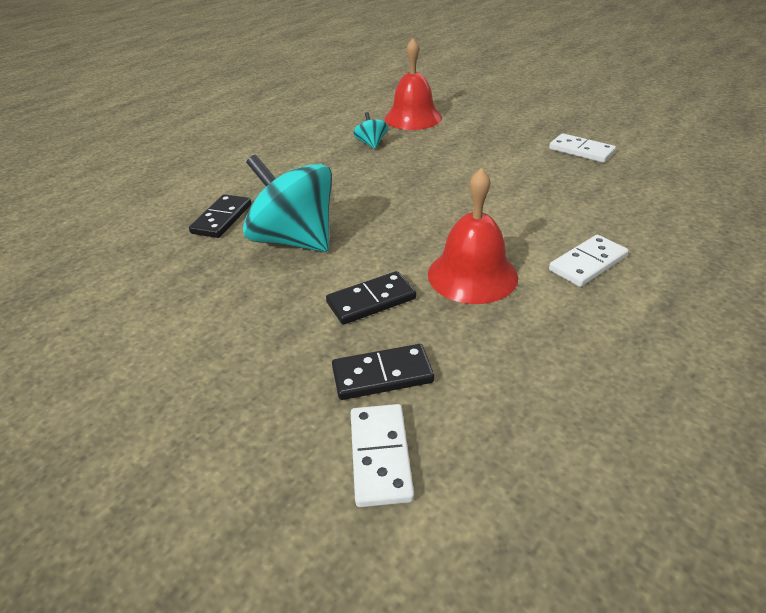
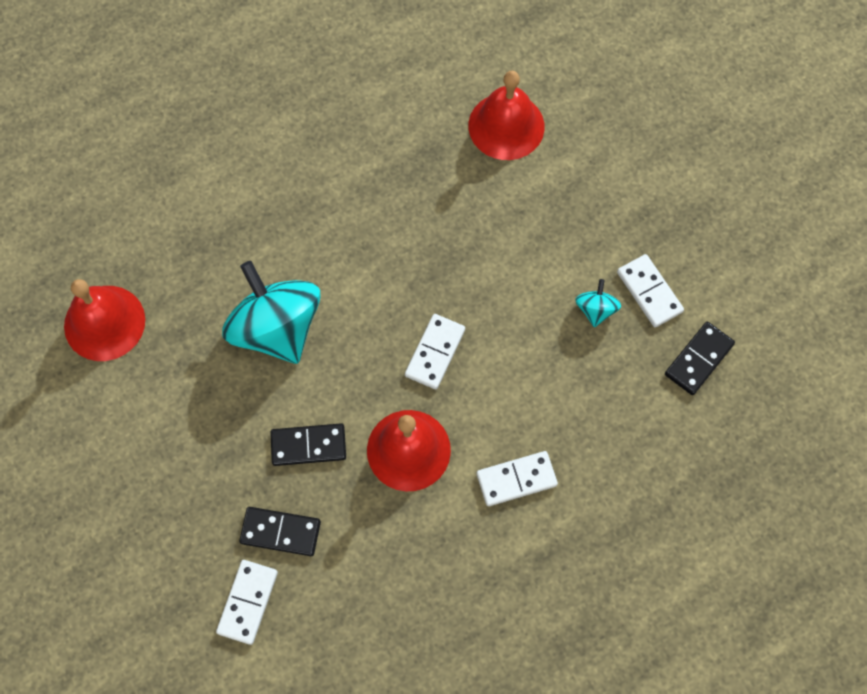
camera: 20 degrees right, 30 degrees up
(114, 281) = (104, 323): none -> red bell
(222, 219) = (220, 260): black domino -> black domino (699, 359)
(371, 144) = (427, 170): turquoise spinning top -> turquoise spinning top (595, 309)
(447, 216) = (435, 352): none -> white domino

